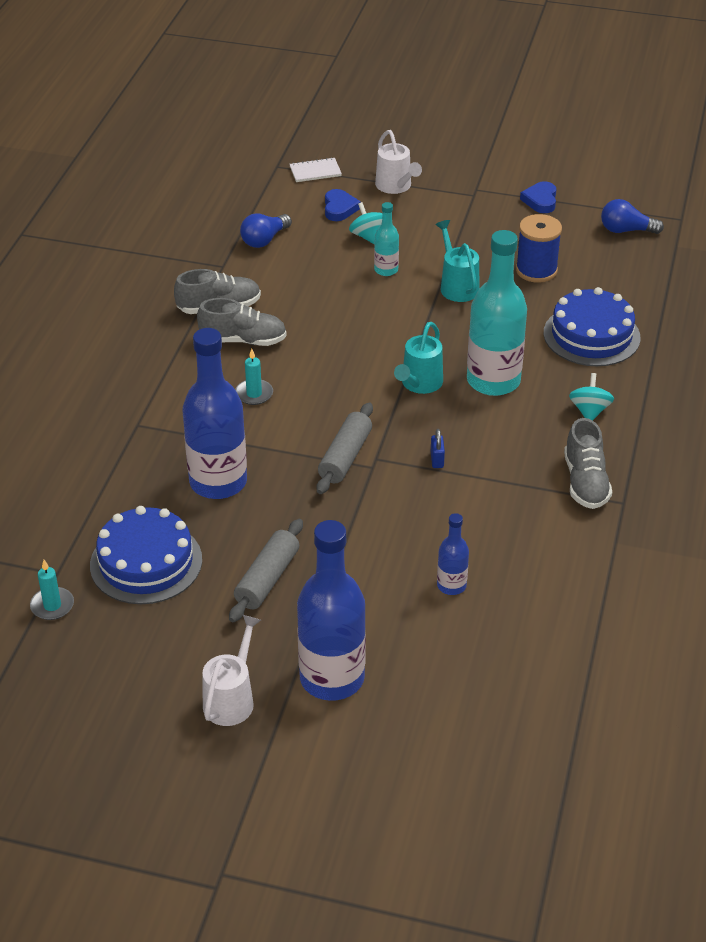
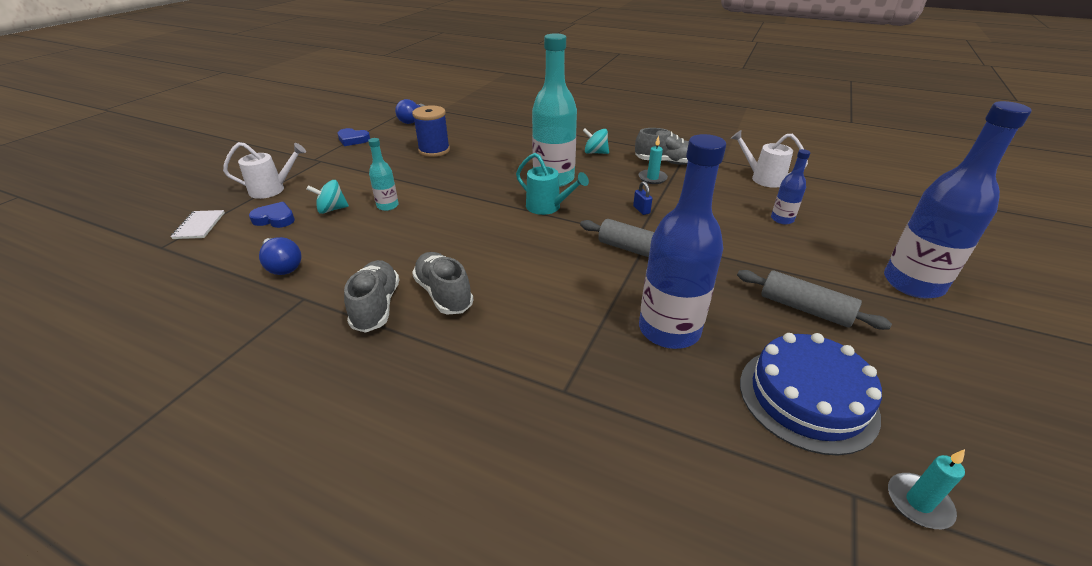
camera: 80 degrees left, 5 degrees down
(231, 698) = (976, 345): white watering can -> white watering can (762, 178)
(243, 340) = (444, 294): grey shoe -> grey shoe turned 45 degrees counterclockwise
(254, 394) = (534, 294): turquoise candle -> turquoise candle (652, 178)
(437, 460) = (641, 210): blue padlock -> blue padlock turned 60 degrees clockwise
(457, 286) = (431, 179): turquoise watering can -> none
(591, 335) = (517, 143): blue cake -> none

